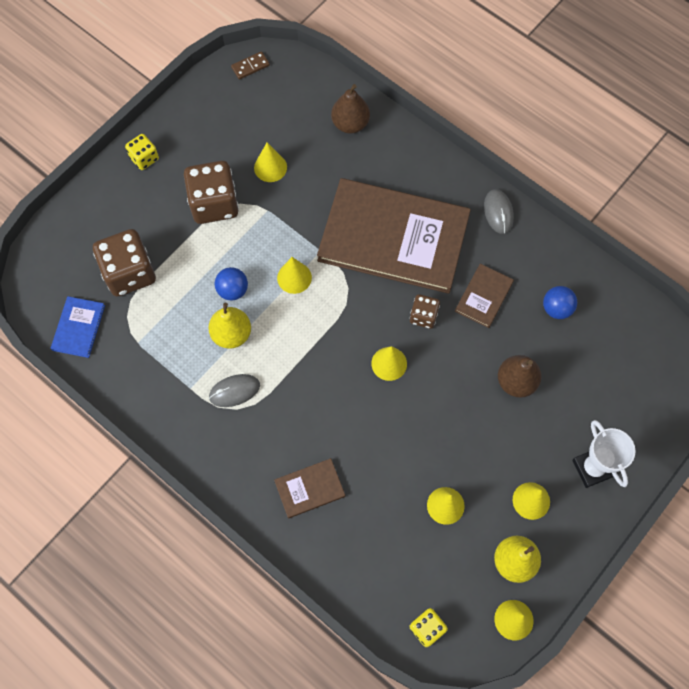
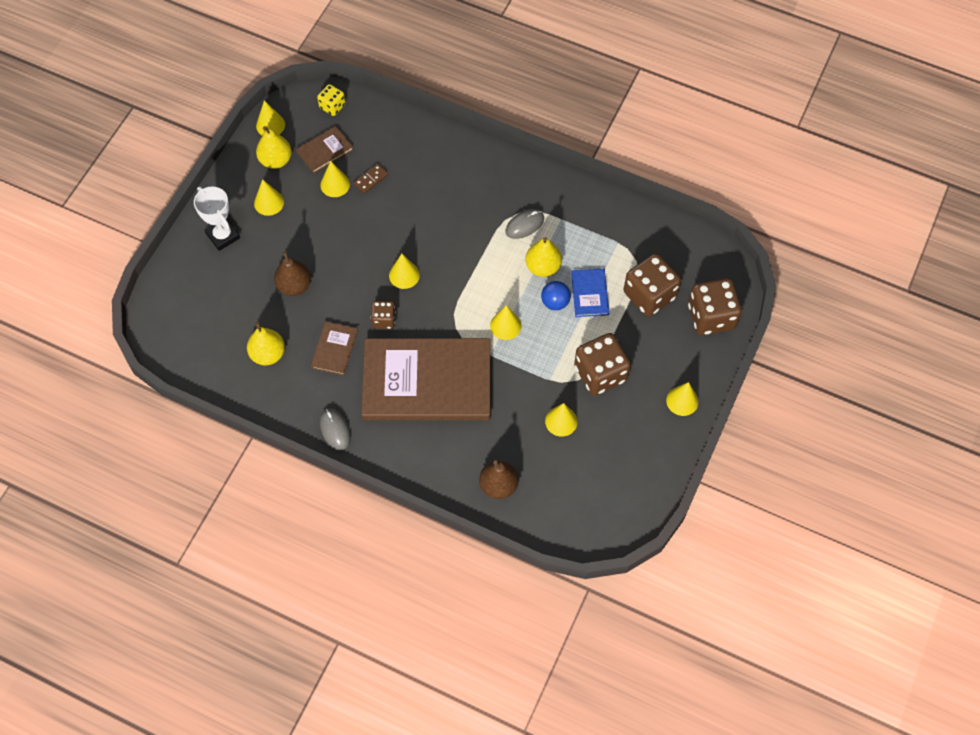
camera: 165 degrees right, 5 degrees down
(76, 234) = (711, 317): none -> brown dice
(78, 328) = (671, 242): blue book -> blue book (589, 294)
(144, 158) = (682, 401): yellow dice -> yellow cone
(250, 66) = (618, 524): brown domino -> brown domino (371, 179)
(309, 488) = (442, 172): brown book -> brown book (325, 151)
(556, 308) = (268, 354): blue ball -> yellow pear

